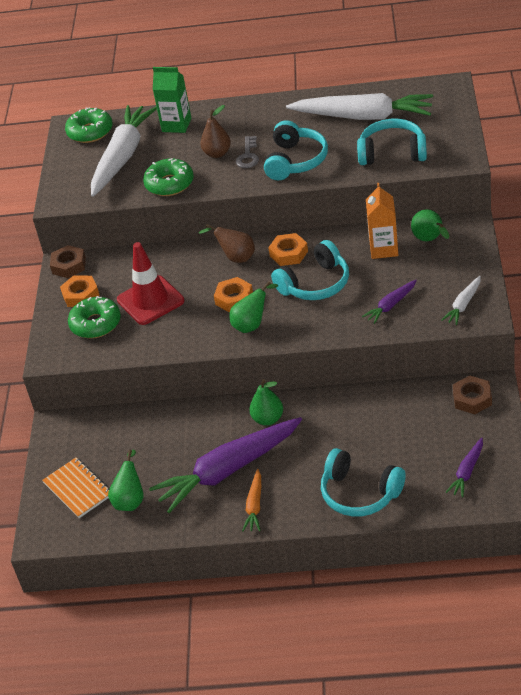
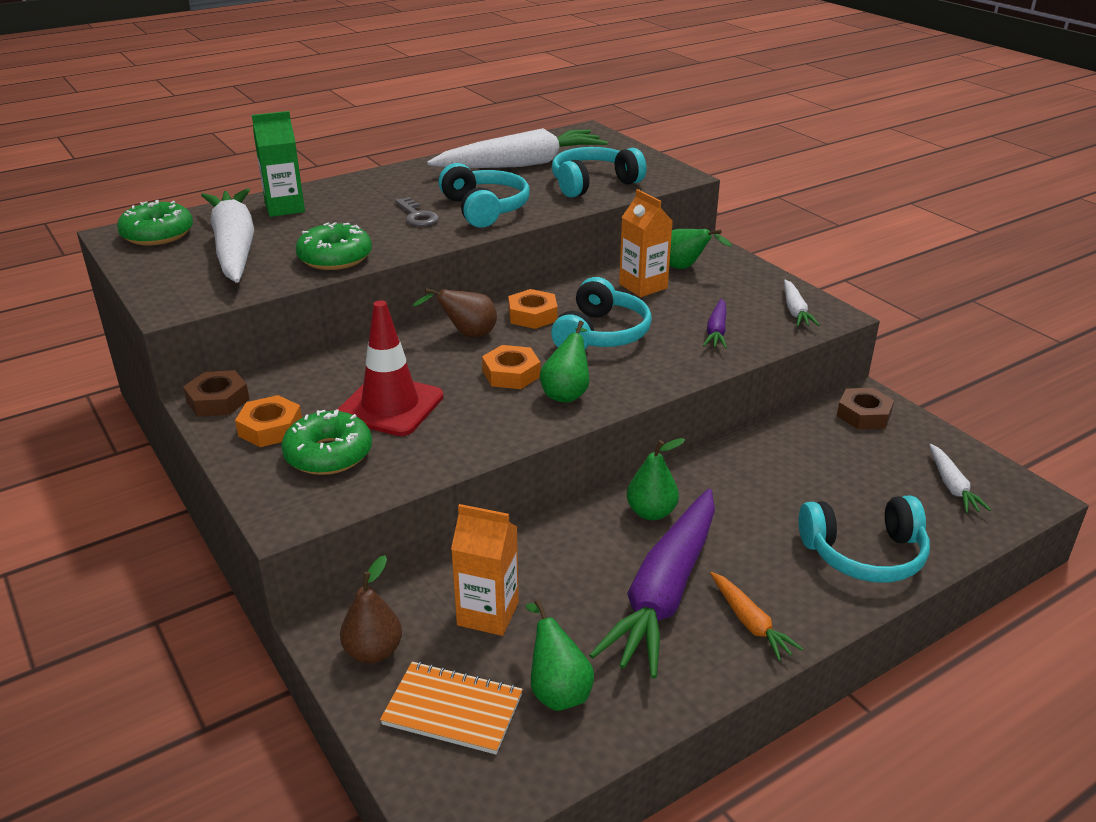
camera: 40 degrees left, 10 degrees down
(132, 446) = (488, 614): none -> orange carton
(217, 153) = (372, 221): brown pear -> brown pear (373, 652)
(467, 472) = (952, 486): purple carrot -> white carrot

